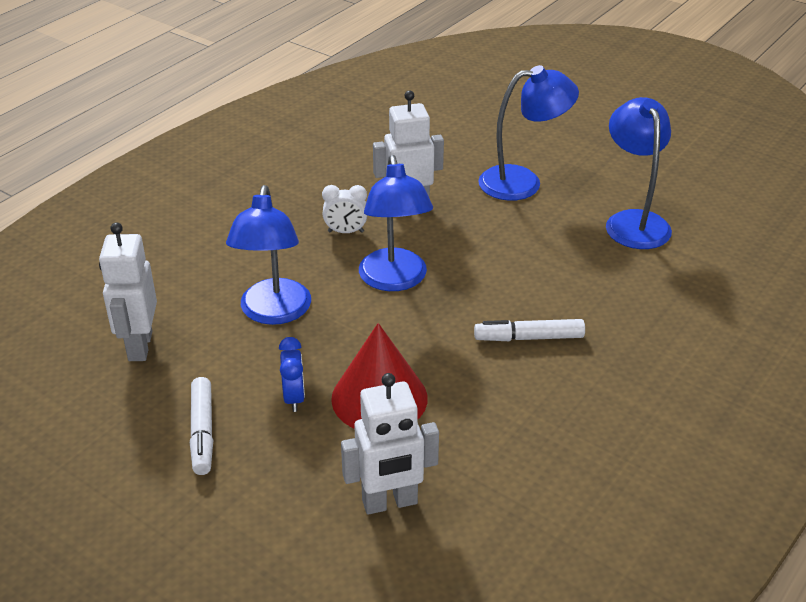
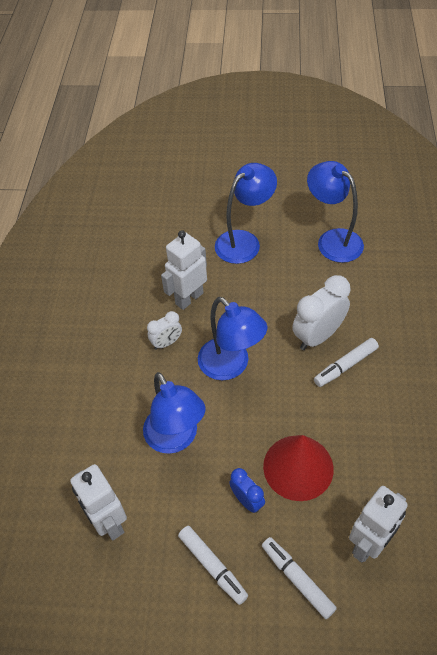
camera: 30 degrees left, 15 degrees up
(278, 489) = (297, 579): none -> white marker
(523, 298) = (318, 336): none -> white clock

